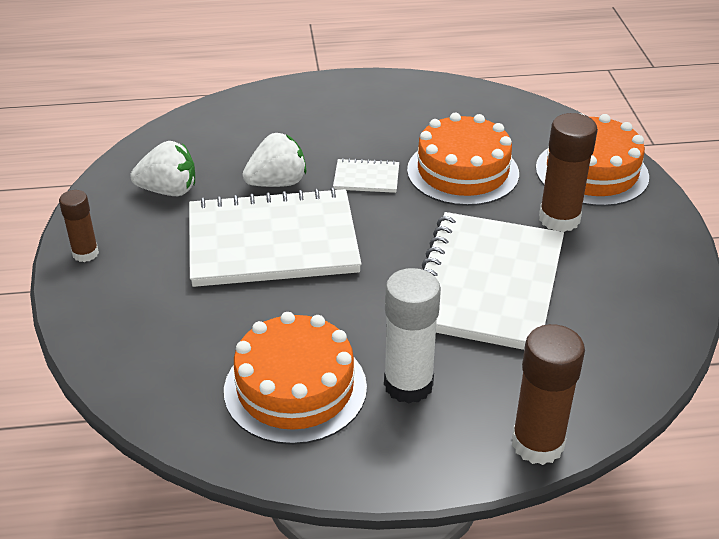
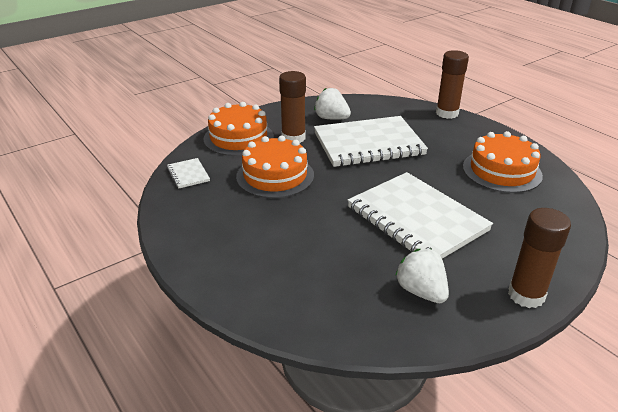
camera: 120 degrees left, 5 degrees down
(85, 253) = (526, 295): brown glue stick -> brown glue stick, size x1.66
(277, 183) = (358, 242): white strawberry -> white strawberry (331, 118)
(366, 178) = (315, 208): white notebook -> white notebook (188, 174)
(408, 385) = (458, 145): white glue stick -> none

